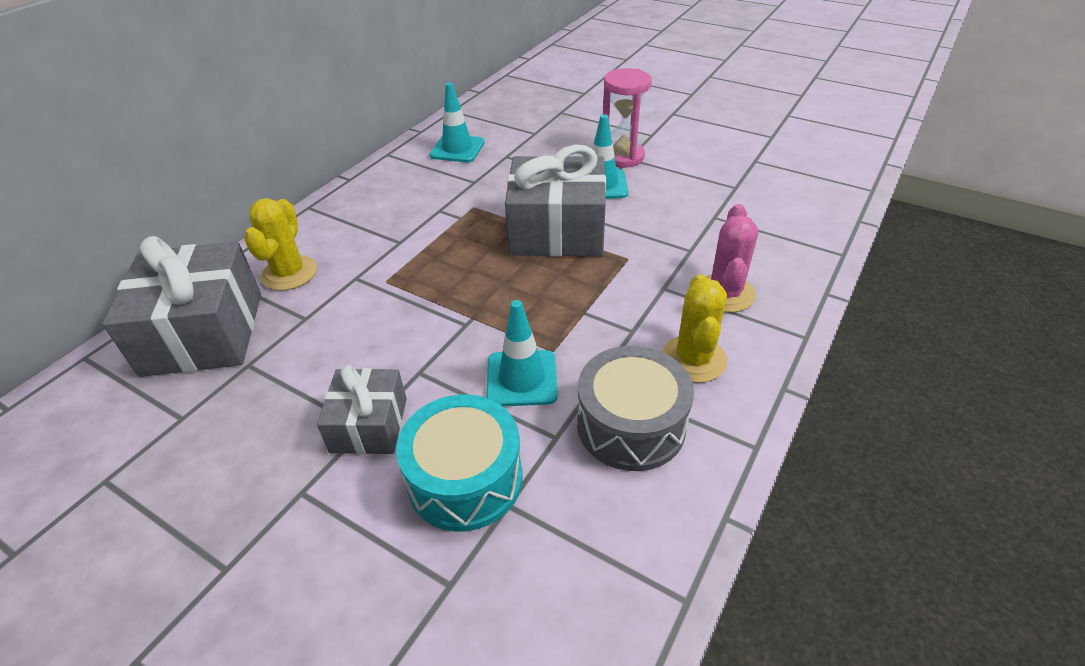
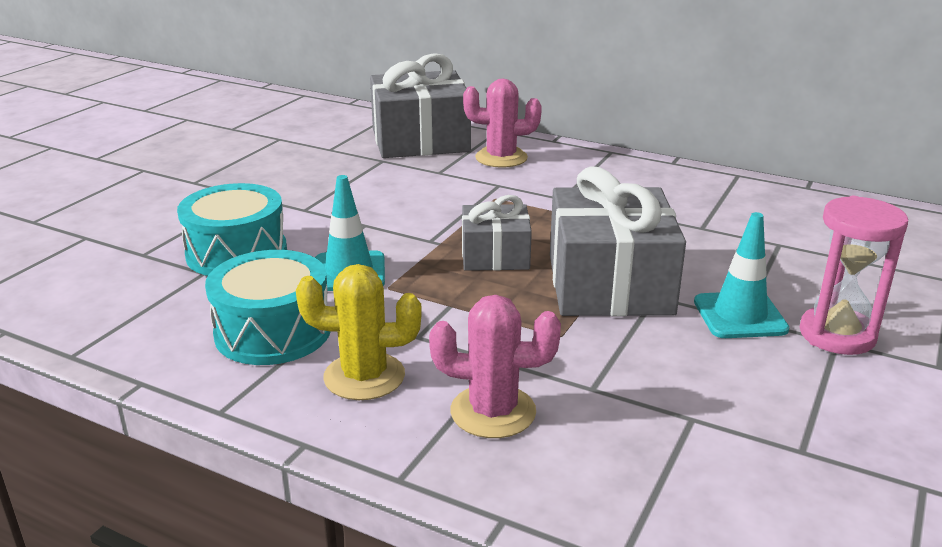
camera: 85 degrees right, 15 degrees down
(289, 273) = (501, 158): yellow cactus -> pink cactus
(369, 425) = (306, 210): grey gift -> grey gift (495, 256)
(457, 149) = (776, 212): turquoise traffic cone -> none
(631, 425) = (273, 332): grey drum -> turquoise drum

